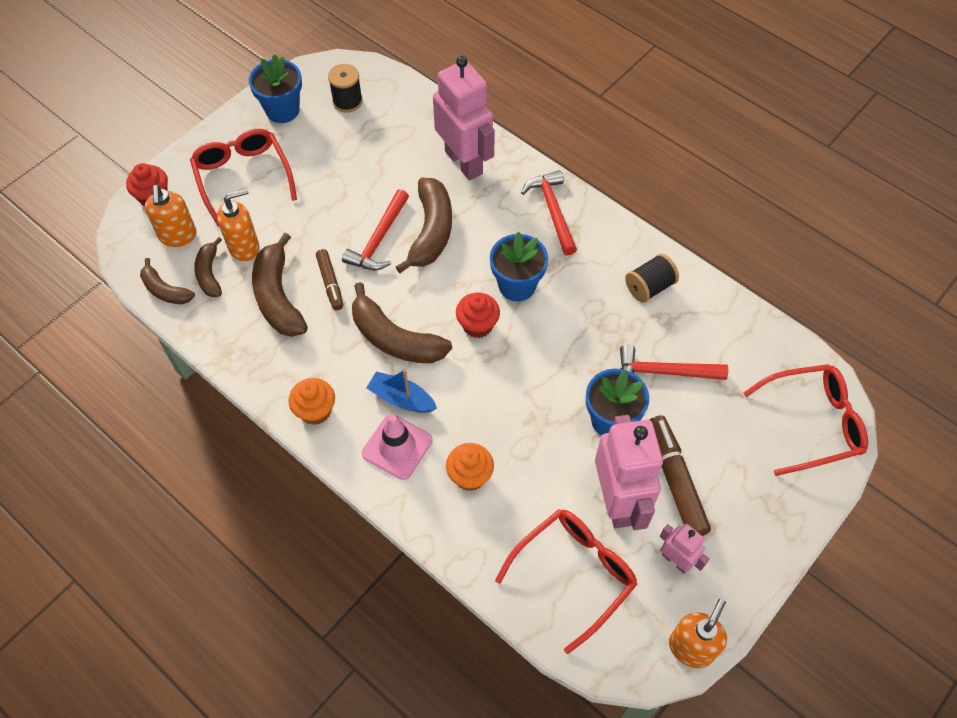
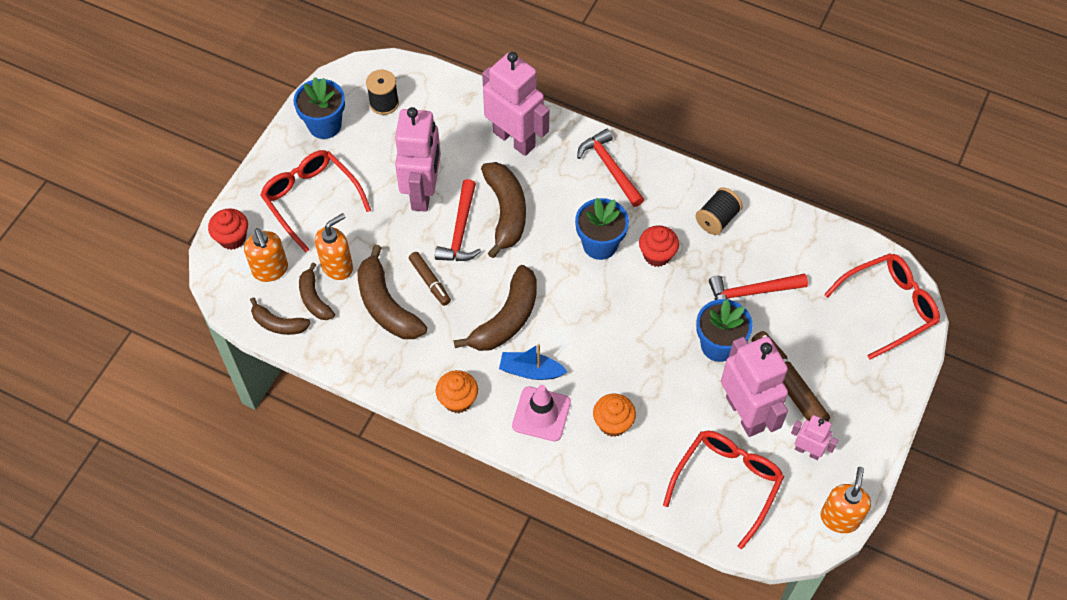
camera: 15 degrees left, 0 degrees up
(355, 194) = (423, 192): none -> pink robot
(395, 339) = (506, 319): brown banana -> brown banana turned 75 degrees counterclockwise
(477, 325) = (576, 289): red cupcake -> red cupcake (657, 255)

